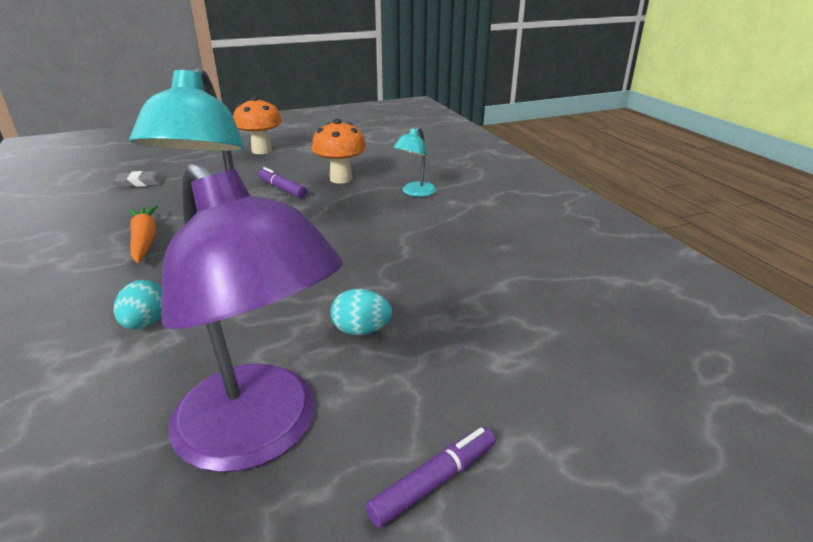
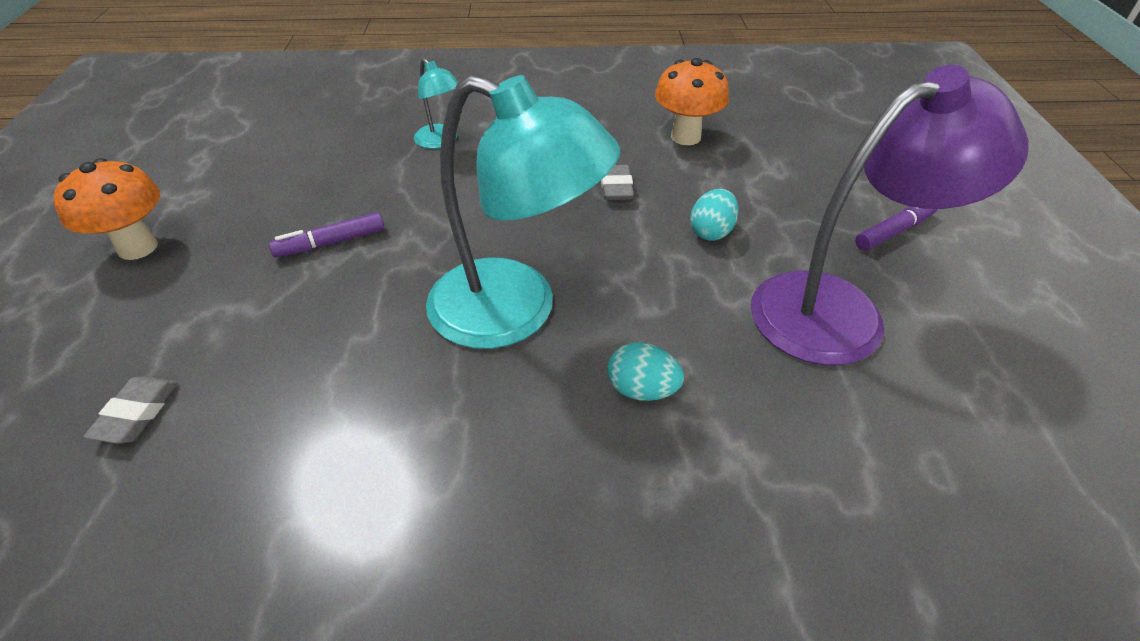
camera: 70 degrees left, 15 degrees up
(144, 240) = (406, 398): orange carrot -> none
(341, 179) = (345, 187): orange mushroom -> orange mushroom (685, 137)
(403, 270) = (616, 187): none -> grey eraser
(434, 482) = (894, 231): purple marker -> purple marker turned 75 degrees clockwise

